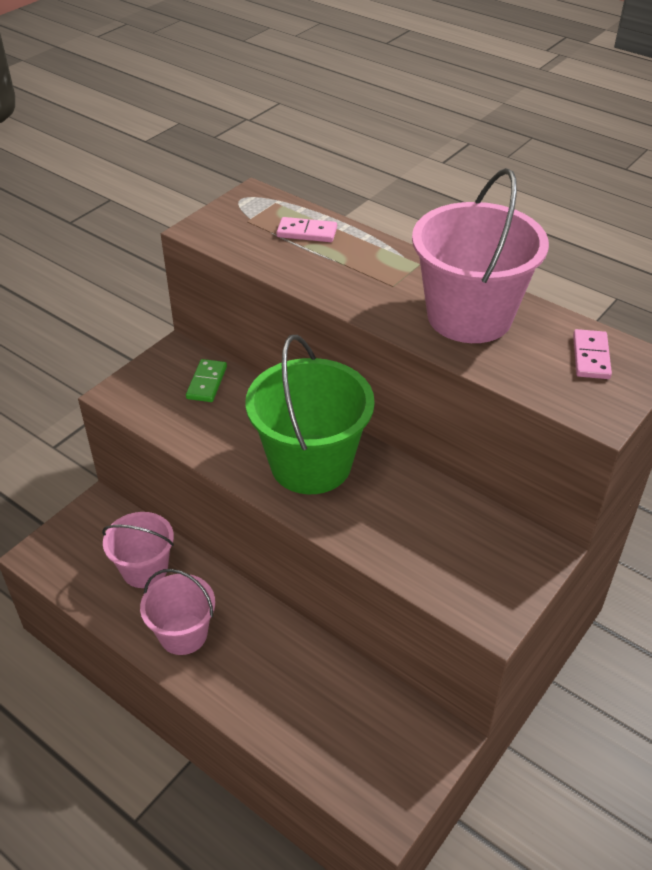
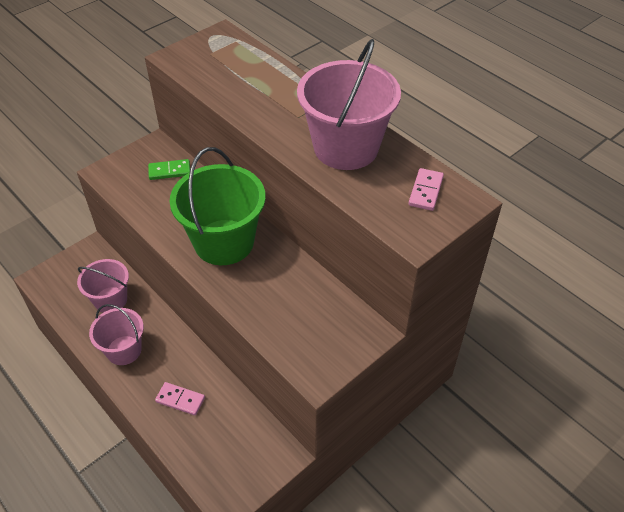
camera: 10 degrees right, 5 degrees up
(207, 383) = (169, 171): green domino -> green domino turned 60 degrees clockwise
(307, 232) = (250, 67): pink domino -> pink domino (180, 400)

